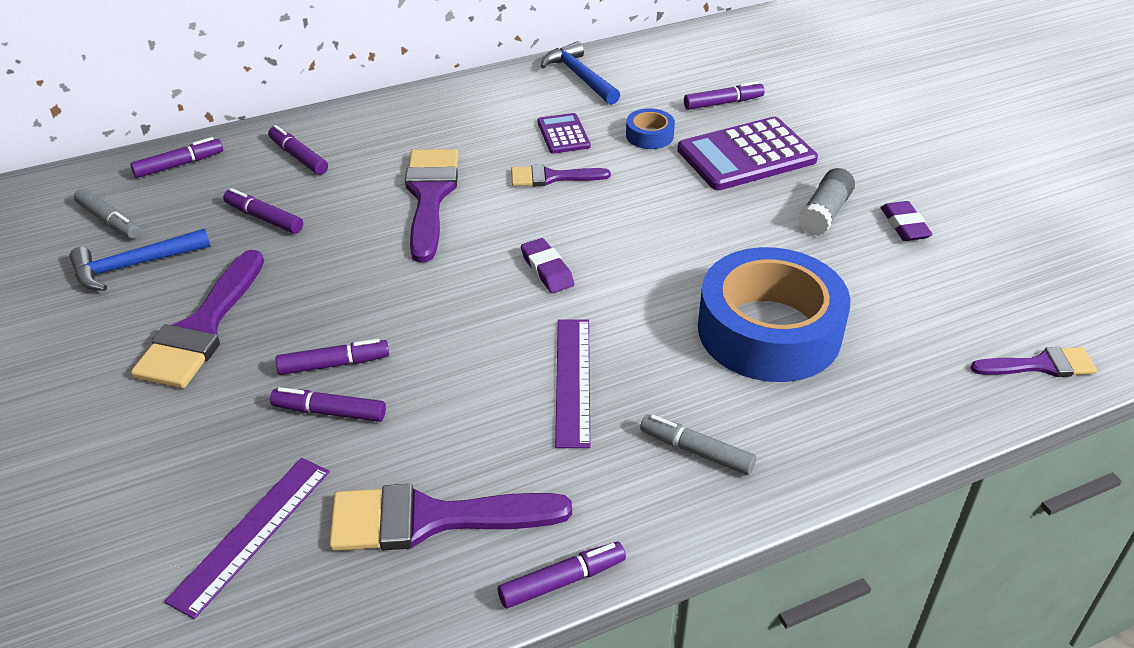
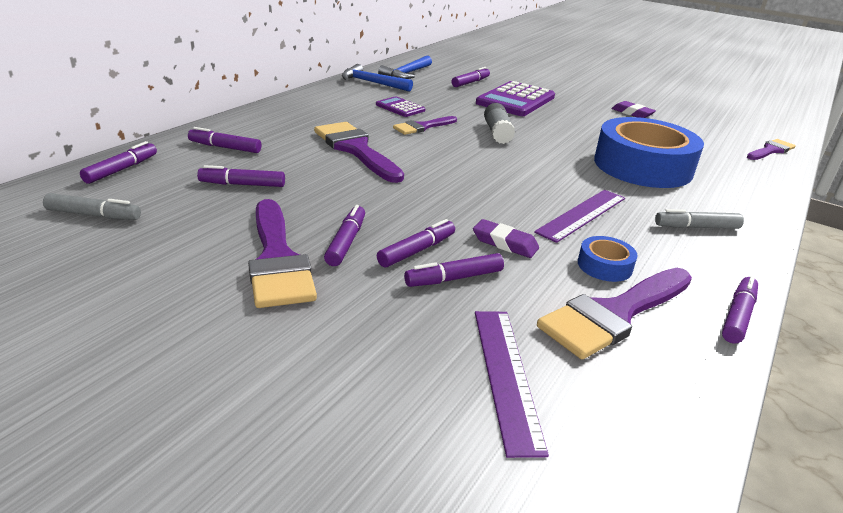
camera: 35 degrees left, 10 degrees down
(133, 266) = (157, 237): blue hammer -> blue hammer (406, 74)
(281, 329) = (346, 242): none -> purple marker
(547, 270) = (485, 168): purple eraser -> purple eraser (505, 243)
(573, 381) = (582, 215): purple ruler -> purple ruler turned 75 degrees clockwise
(649, 135) = (451, 100): blue tape -> blue tape (604, 266)
(824, 213) = (590, 115): grey glue stick -> grey glue stick (497, 133)

